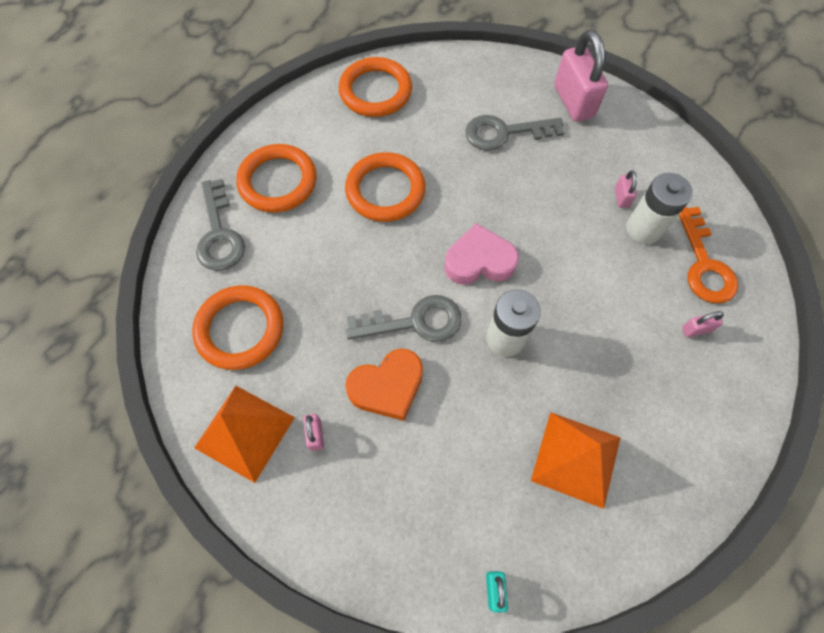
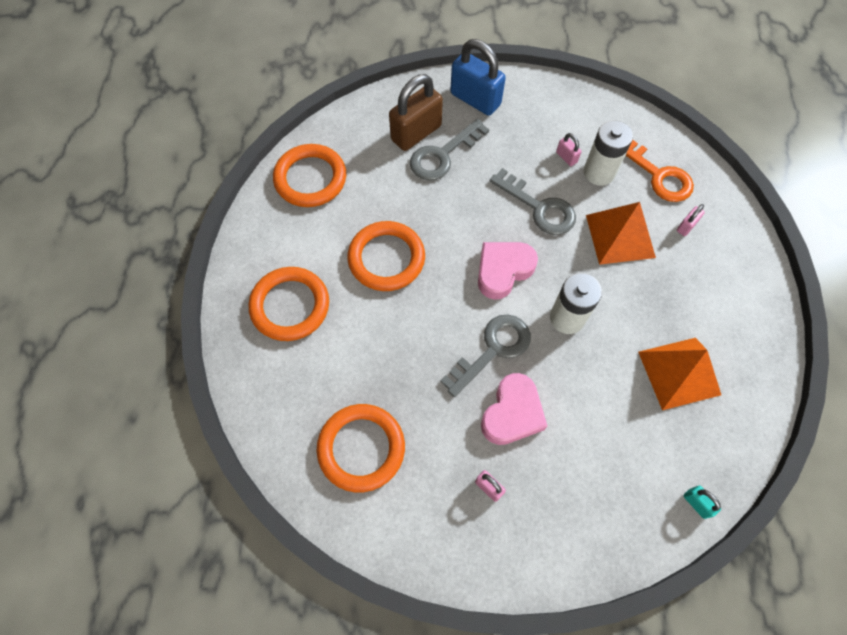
camera: 35 degrees left, 0 degrees up
(219, 234) = (276, 382): grey key -> grey key (539, 208)
(244, 432) = (433, 525): orange pyramid -> orange pyramid (620, 236)
(387, 387) = (512, 413): orange heart -> pink heart
(495, 102) = (416, 133): none -> brown padlock
(573, 101) = (475, 99): pink padlock -> blue padlock

